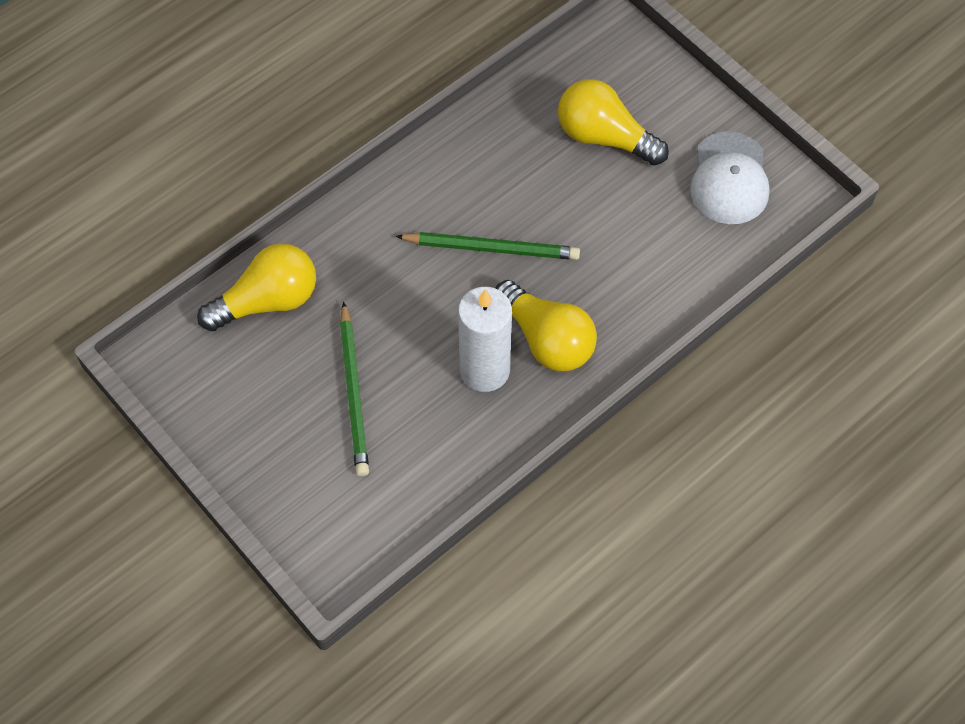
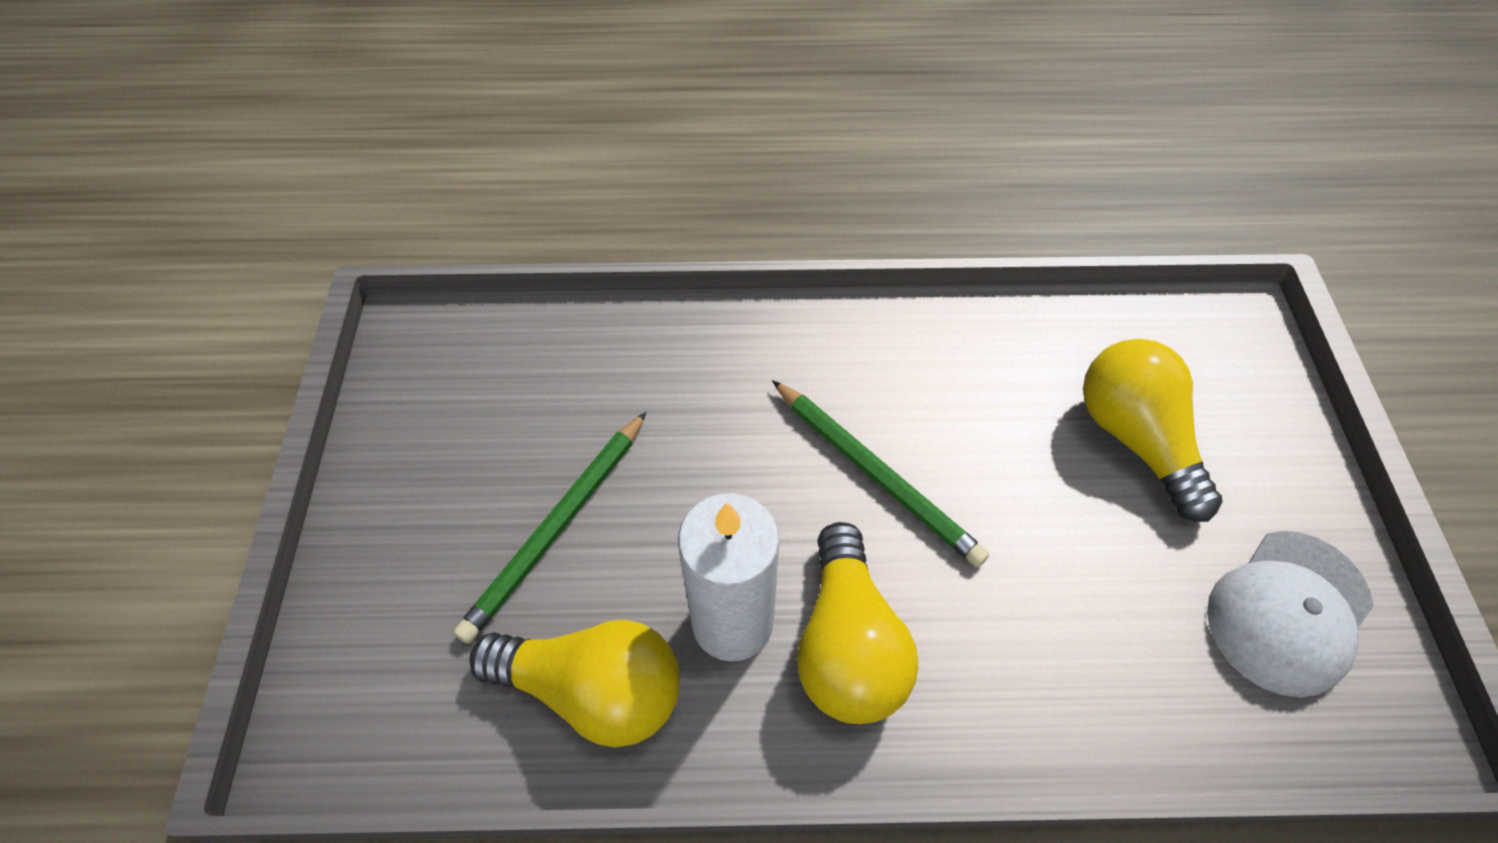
camera: 40 degrees right, 5 degrees down
(267, 301) = (574, 355): yellow light bulb -> yellow light bulb (593, 689)

